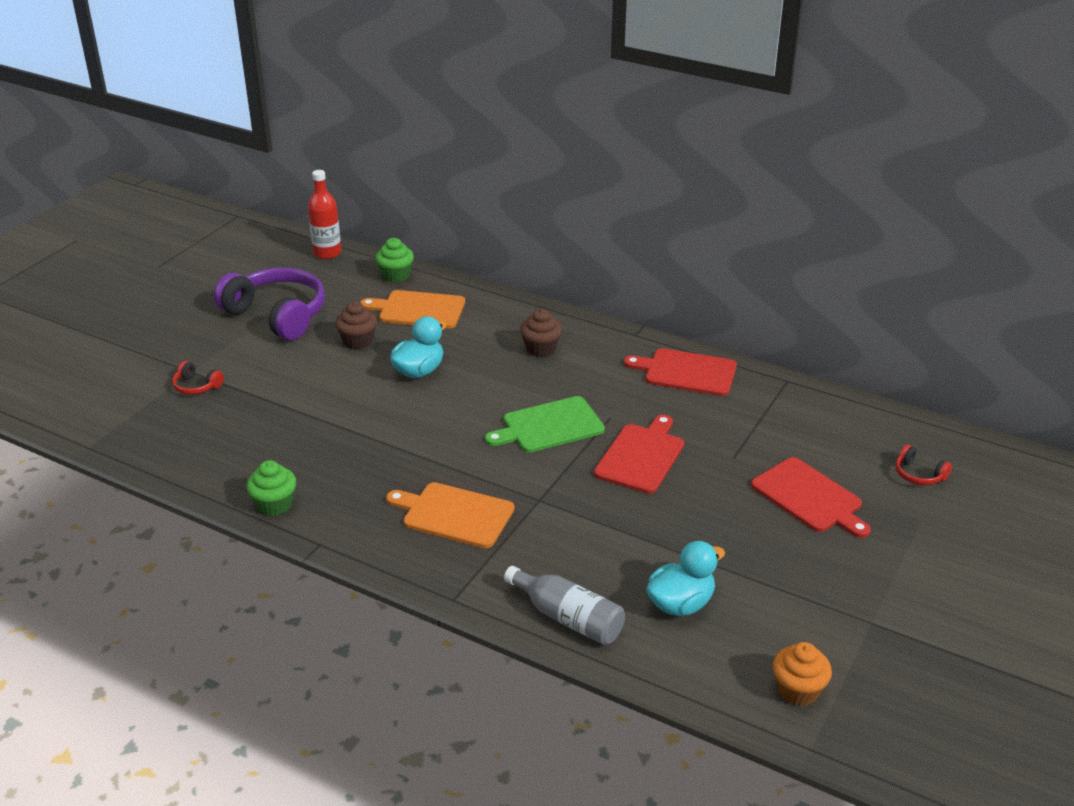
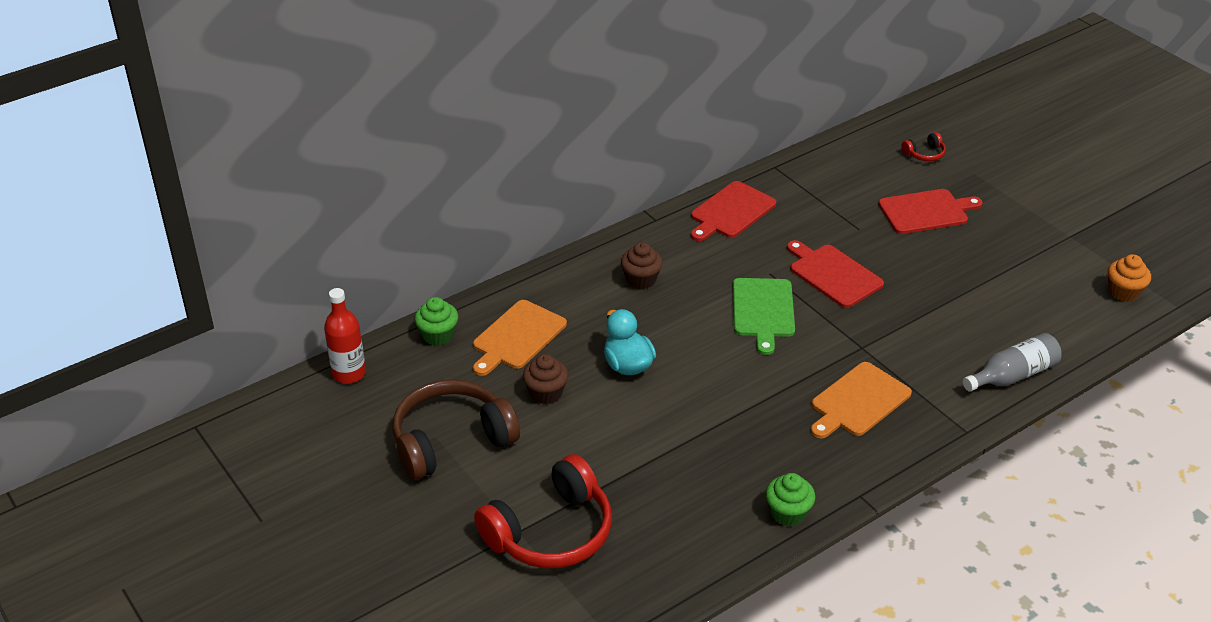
camera: 65 degrees left, 5 degrees up
(196, 386) = (551, 532): red headphones -> red headphones, size x2.36
(277, 315) = (451, 441): purple headphones -> brown headphones
(680, 604) = (1018, 314): turquoise duck -> none

